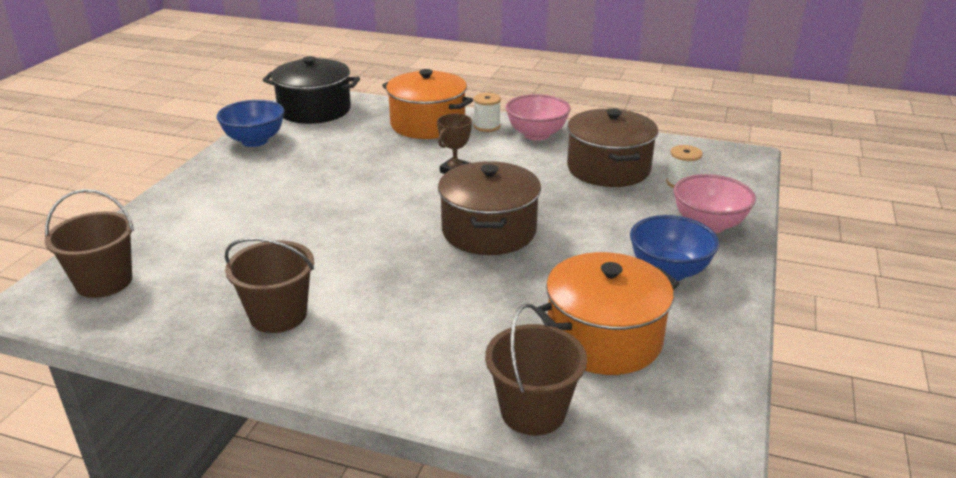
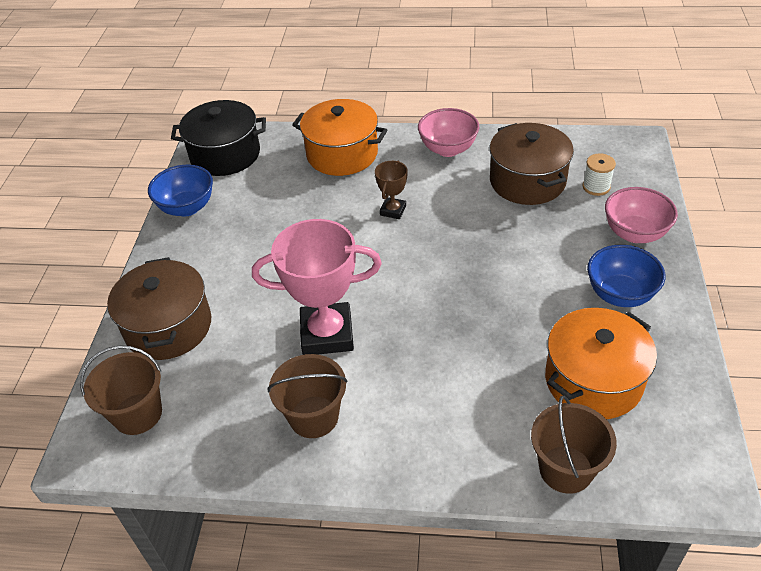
camera: 10 degrees left, 15 degrees up
(332, 252) = (327, 334): none -> pink trophy
(487, 126) = (398, 146): white spool -> none
(489, 231) = (453, 279): brown pot -> brown pot (168, 326)

